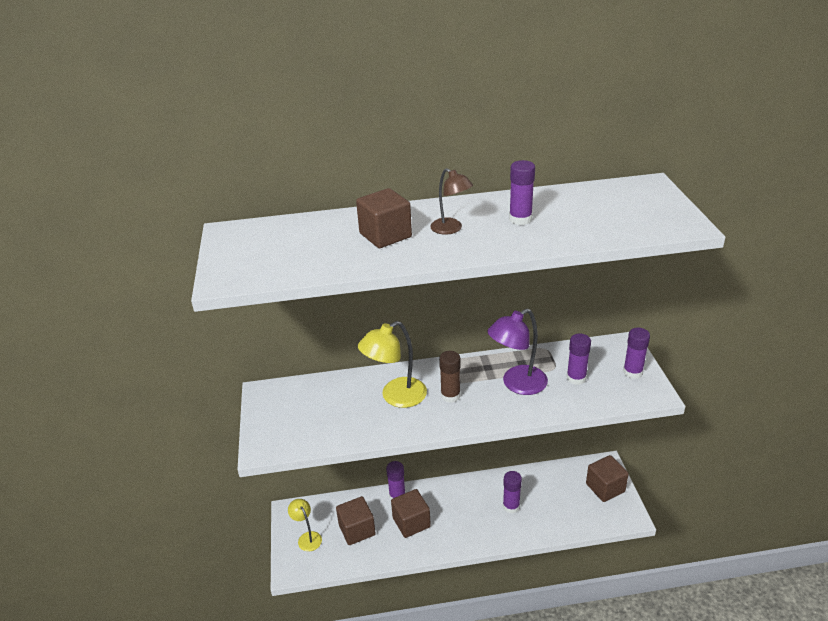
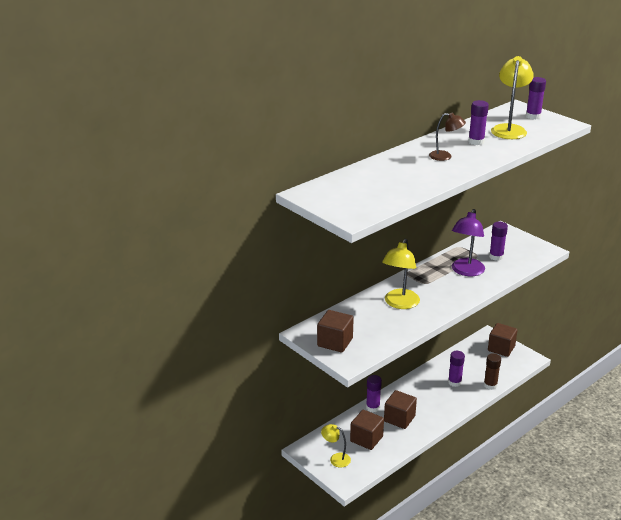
camera: 35 degrees left, 5 degrees down
(385, 235) = (411, 169): brown cube -> brown cube (335, 342)
(450, 395) = (433, 291): brown glue stick -> brown glue stick (490, 385)
(591, 213) = (509, 129): none -> yellow lamp
(632, 372) = (523, 243): purple glue stick -> purple glue stick (533, 116)

